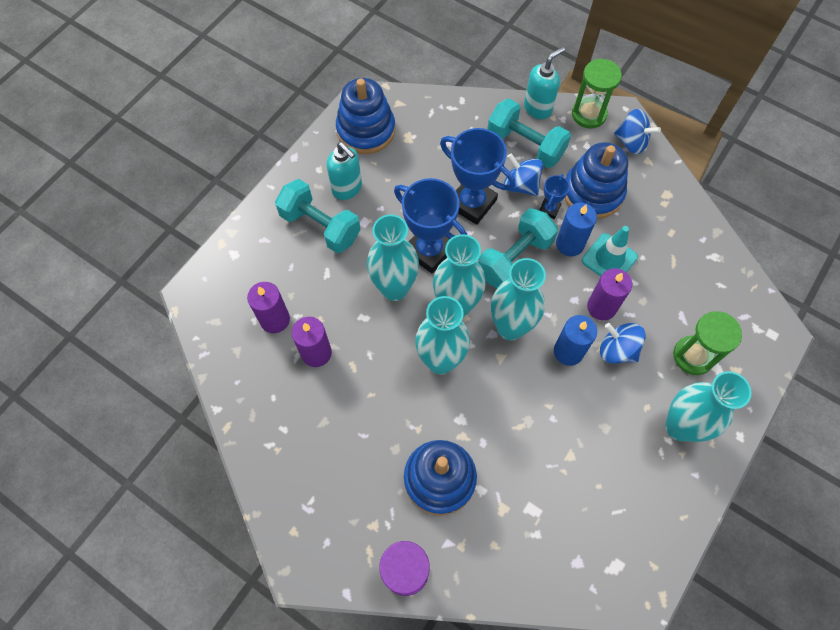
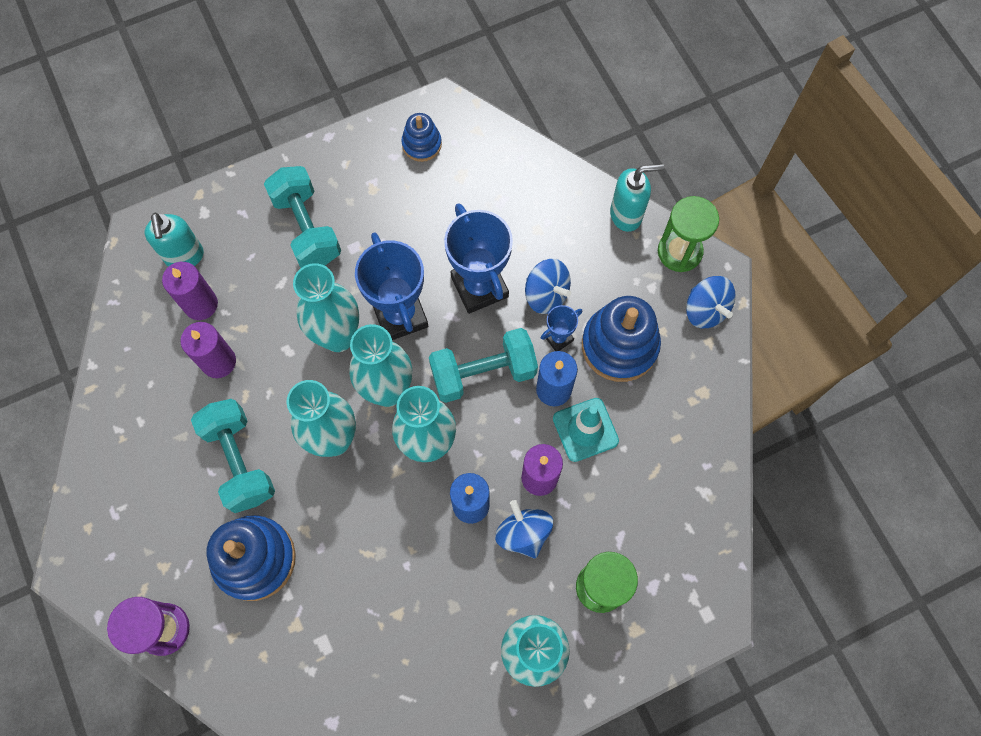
camera: 30 degrees right, 5 degrees up
(347, 189) = (360, 201): turquoise soap dispenser -> turquoise soap dispenser (184, 256)
(366, 130) = (422, 144): blue stacking toy -> blue stacking toy, size x0.55
(521, 185) = (546, 294): blue spinning top -> blue spinning top turned 150 degrees clockwise
(525, 145) = (582, 251): turquoise dumbbell -> turquoise dumbbell (239, 461)

